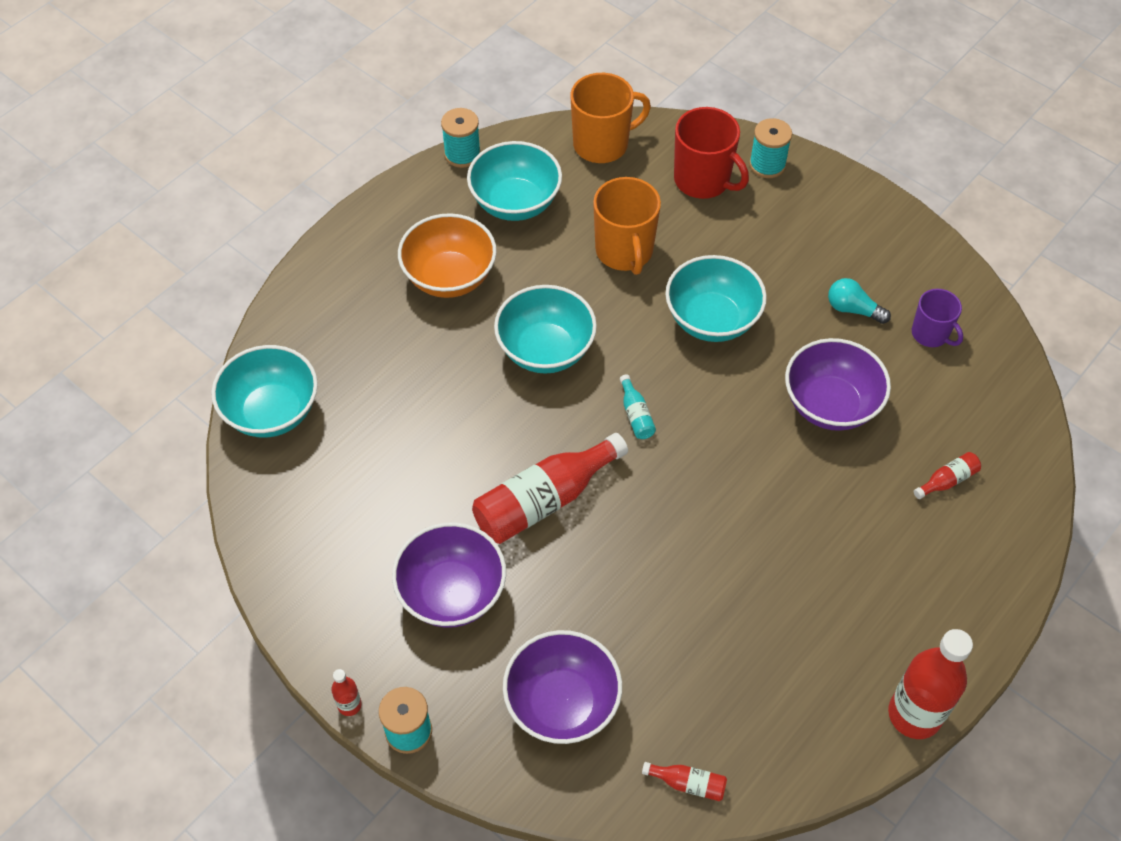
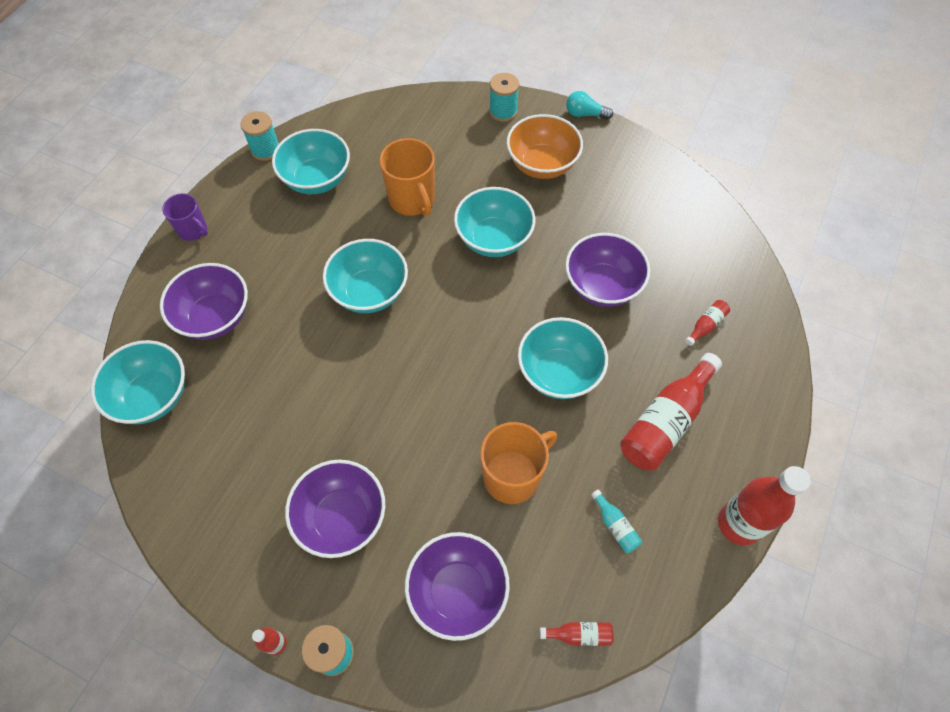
camera: 15 degrees left, 5 degrees up
(360, 339) = (215, 317): none -> purple bowl
(449, 277) = (278, 250): orange bowl -> orange bowl (542, 164)
(544, 500) = (399, 418): red bottle -> red bottle (665, 422)
(602, 144) = (374, 120): orange mug -> orange mug (512, 476)
(636, 415) = (455, 329): turquoise bottle -> turquoise bottle (615, 526)
(703, 180) = (458, 133): red mug -> none
(747, 494) = (559, 373): none -> turquoise bowl
(853, 309) = (597, 208): turquoise light bulb -> turquoise light bulb (585, 114)
(930, 334) = (660, 214): purple mug -> purple mug (193, 230)

